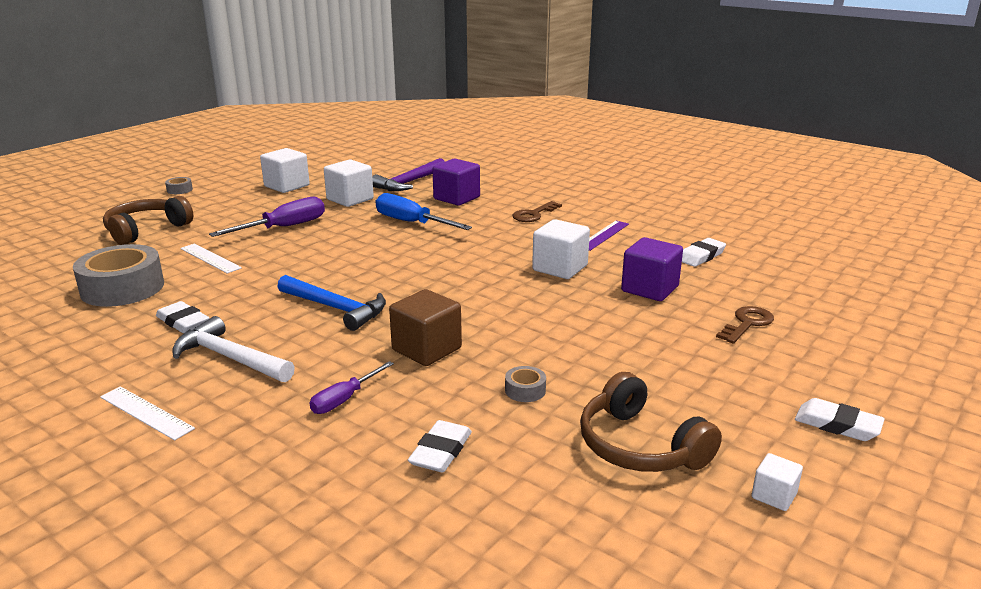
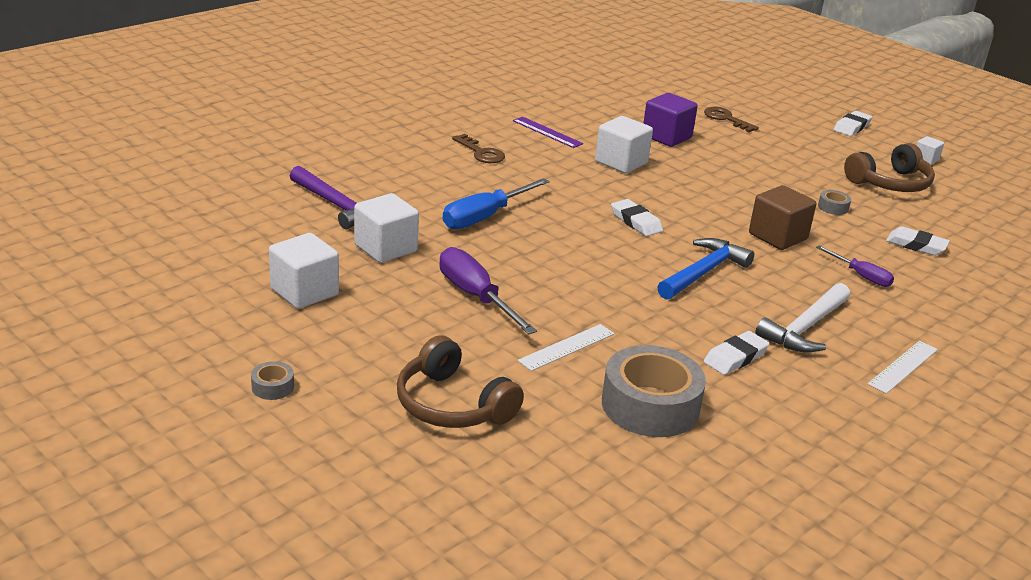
camera: 85 degrees left, 5 degrees up
(456, 198) = (411, 184): purple cube -> none
(701, 256) = (603, 106): white eraser -> white eraser (636, 222)

